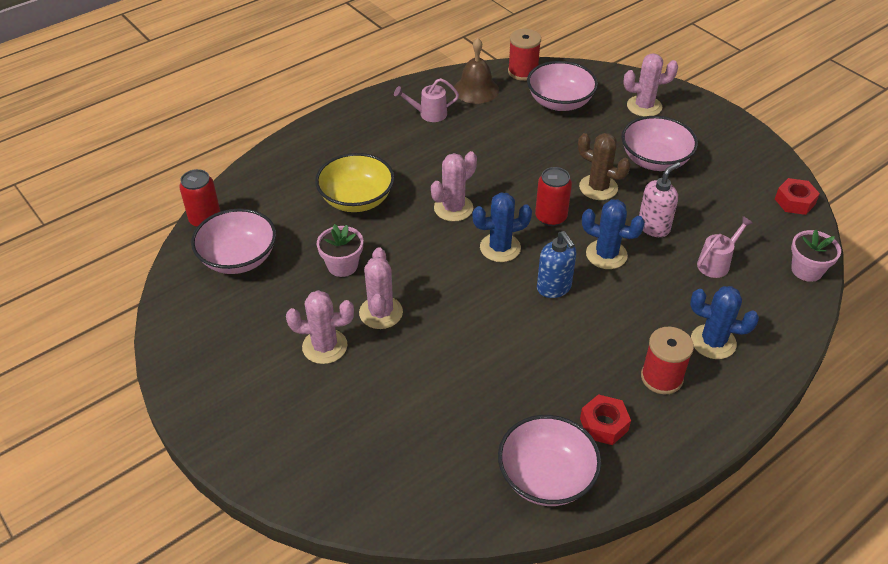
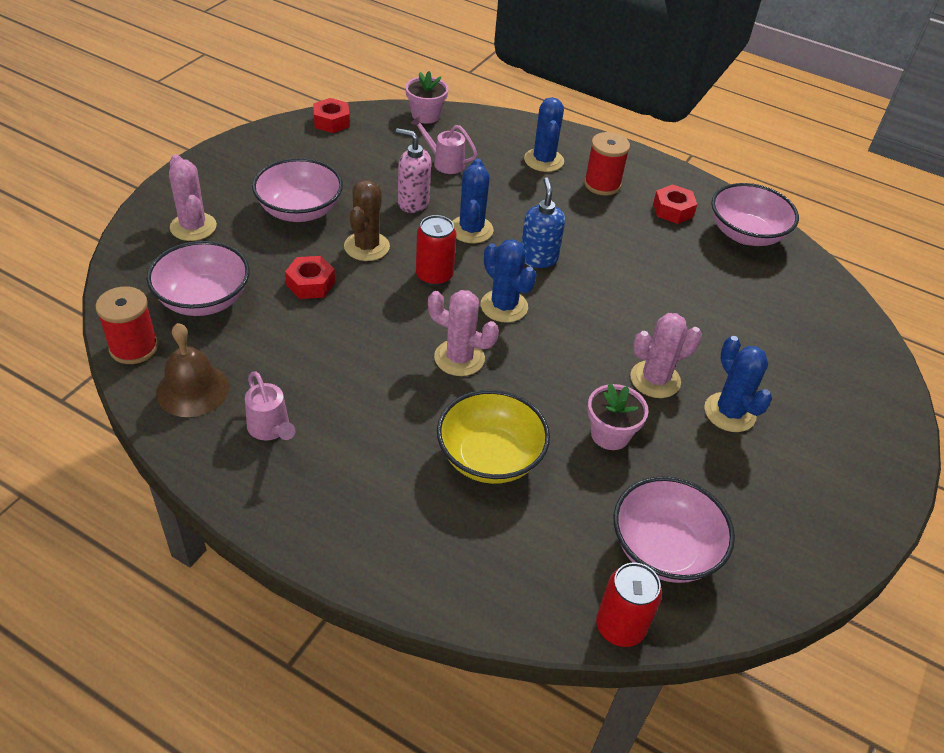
camera: 115 degrees left, 0 degrees up
(324, 346) = (729, 412): pink cactus -> blue cactus
(554, 288) = (538, 258): blue soap dispenser -> blue soap dispenser turned 45 degrees counterclockwise
(561, 151) = (310, 284): none -> red nut

